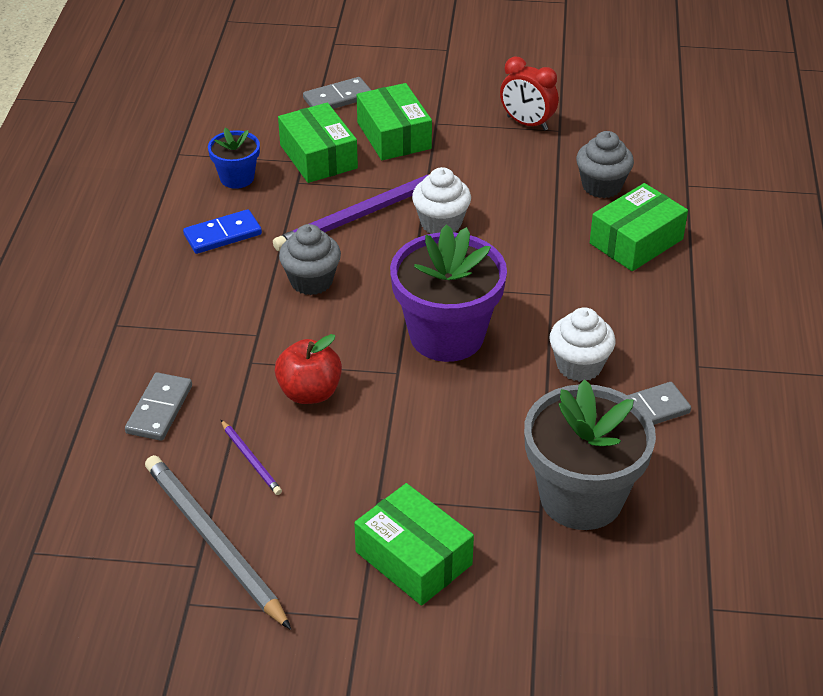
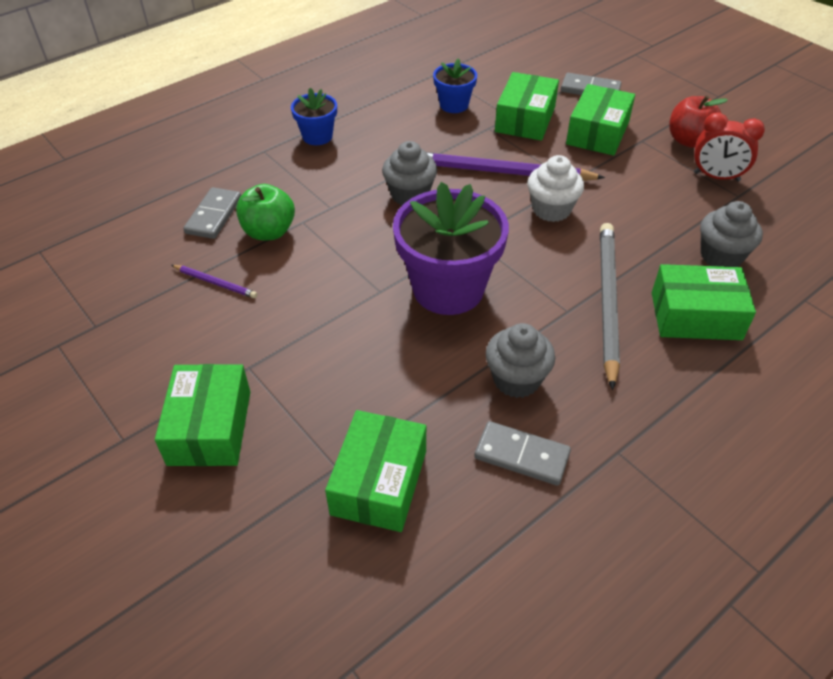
camera: 45 degrees right, 5 degrees up
(149, 280) = (317, 136): none -> blue flower pot
(159, 409) = (213, 215): grey domino -> grey domino turned 45 degrees counterclockwise
(214, 542) = (123, 318): grey pencil -> grey pencil (607, 302)
(222, 234) = (397, 134): blue domino -> none
(233, 389) = (269, 232): none -> green apple
(251, 459) = (215, 283): purple pencil -> purple pencil turned 75 degrees counterclockwise
(309, 392) = (308, 265): red apple -> red apple (689, 140)
(527, 123) = (716, 177): red clock -> red clock turned 60 degrees counterclockwise
(579, 366) = (516, 379): white cupcake -> grey cupcake
(581, 497) = (379, 482): grey flower pot -> green box

